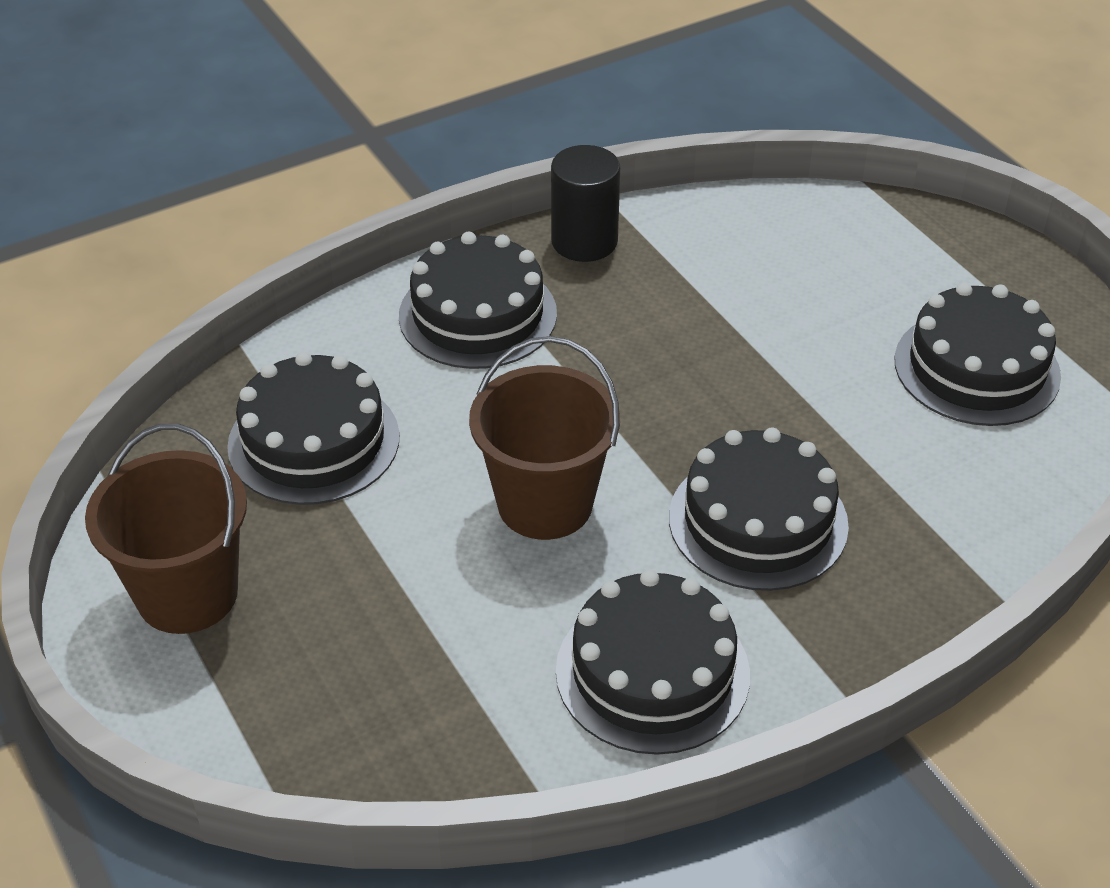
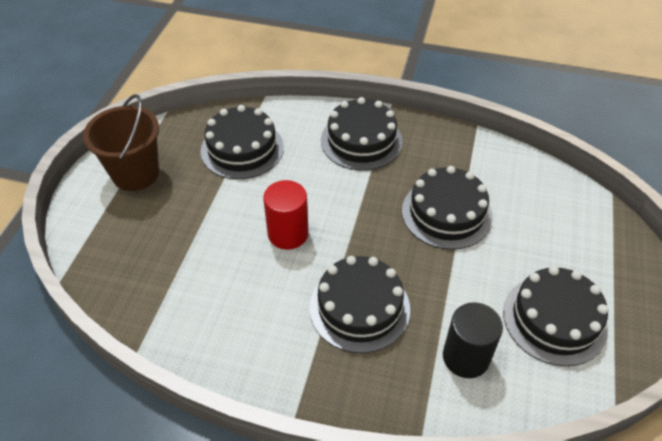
camera: 45 degrees right, 5 degrees up
(545, 503) = (288, 234): brown bucket -> red cylinder
(584, 241) = (443, 138): black cylinder -> black cylinder (466, 357)
(652, 672) = (237, 333): black cake -> black cake (446, 213)

